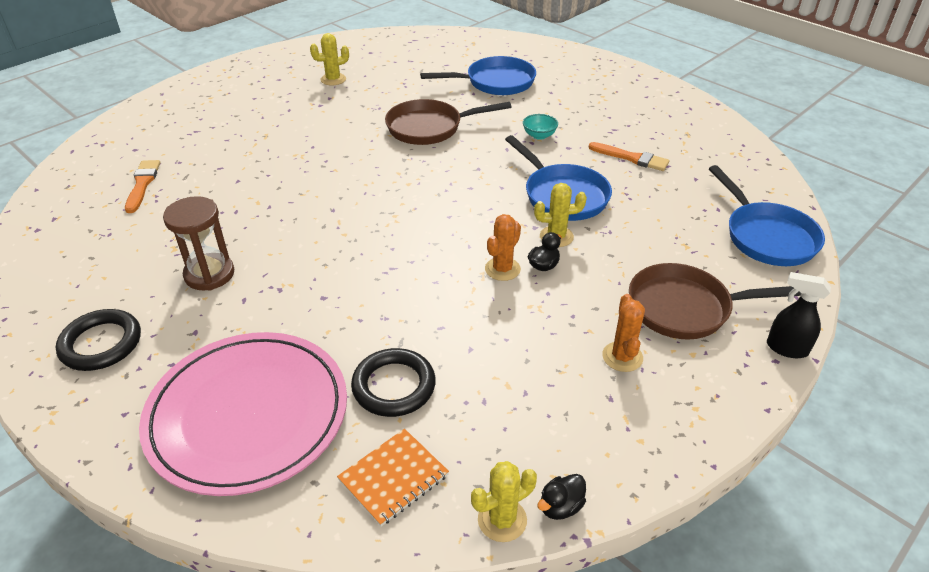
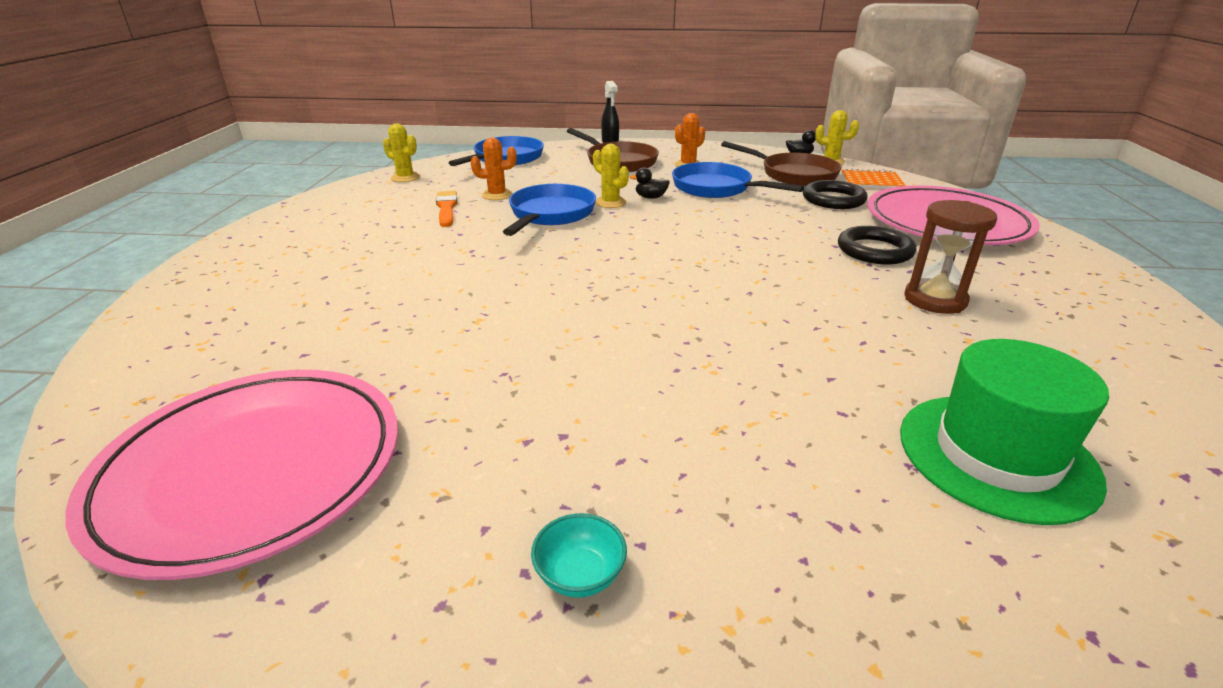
camera: 130 degrees left, 10 degrees down
(101, 344) = (1075, 297): black ring -> black ring (874, 250)
(142, 184) = (996, 455): orange brush -> green hat
(333, 79) = (450, 482): yellow cactus -> yellow cactus (405, 178)
(395, 53) = (252, 470): none -> pink plate
(430, 128) = (513, 311): brown pan -> brown pan (793, 174)
(495, 82) = (323, 319): blue pan -> blue pan (716, 188)
(502, 269) = (679, 206): orange cactus -> orange cactus (497, 195)
(539, 135) = (451, 251): turquoise bowl -> turquoise bowl (580, 575)

